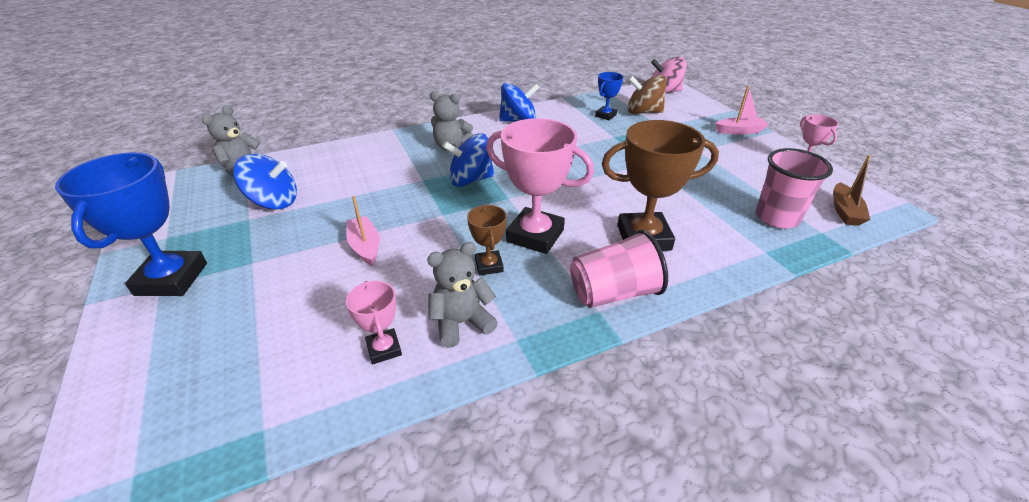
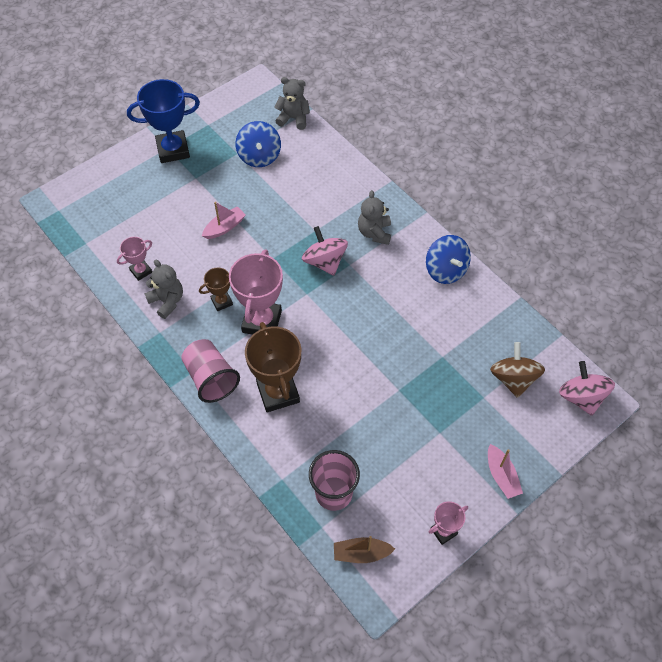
camera: 75 degrees right, 20 degrees up
(470, 180) = (325, 262): blue spinning top -> pink spinning top
(605, 115) = (489, 344): blue trophy -> none

